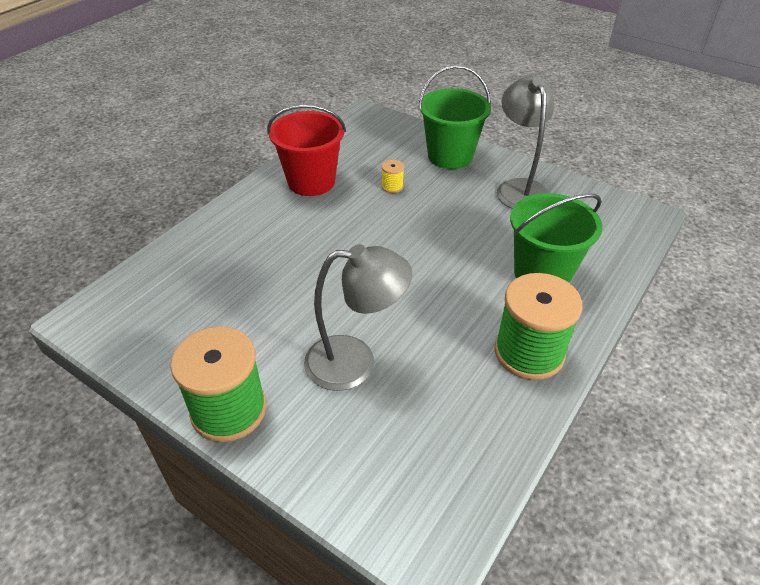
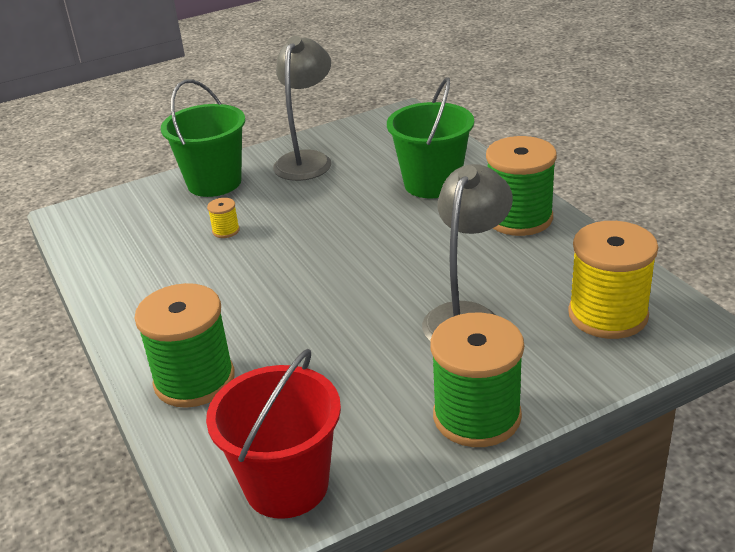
camera: 60 degrees left, 10 degrees down
(218, 241) = (194, 380): none -> green spool
(311, 182) = (155, 284): red bucket -> red bucket (286, 485)
(409, 469) = (608, 315): none -> yellow spool
(519, 188) = (307, 160): grey lamp -> grey lamp turned 90 degrees clockwise

